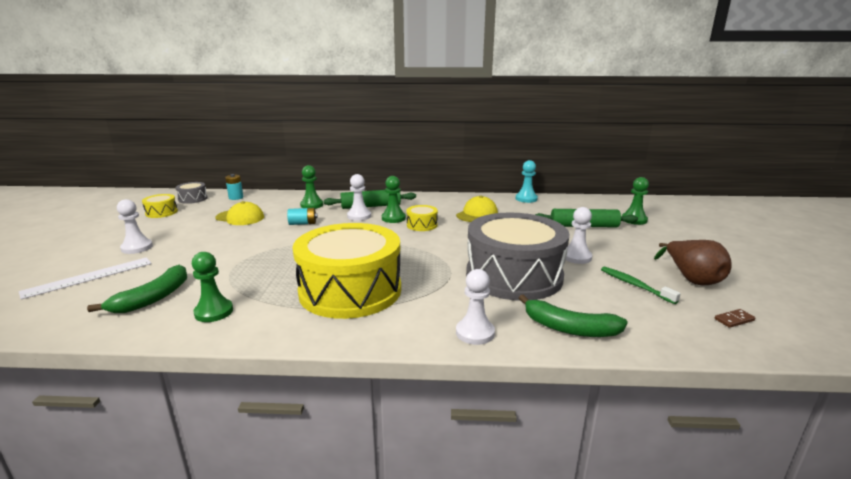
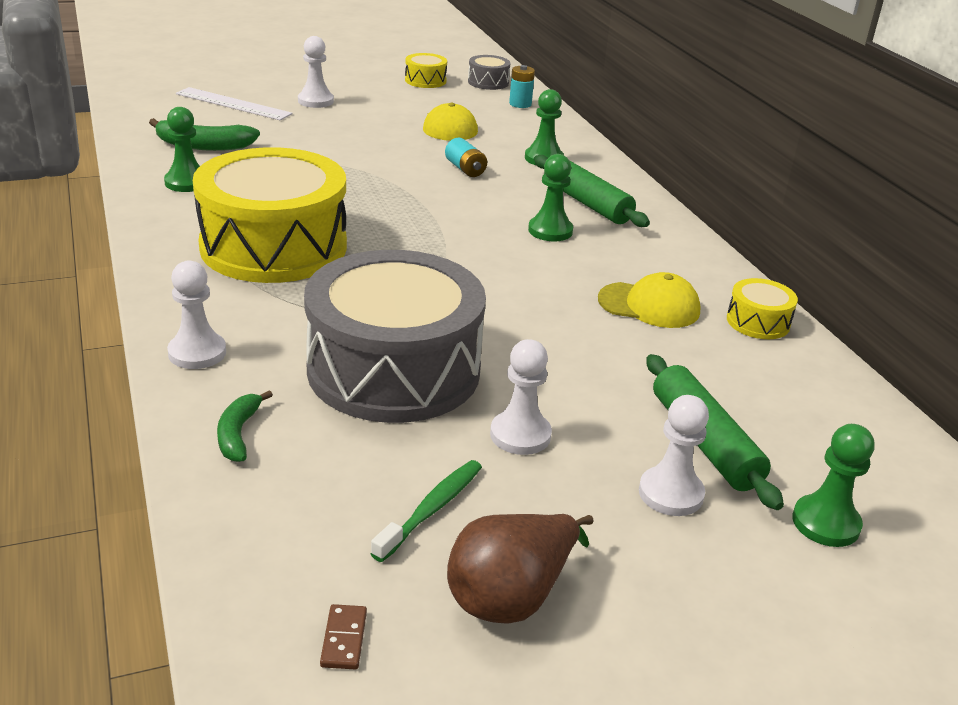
camera: 65 degrees right, 10 degrees up
(359, 216) = (532, 202): white pawn -> white pawn (670, 493)
(422, 225) = (542, 260): yellow drum -> yellow drum (758, 322)
(526, 199) = (807, 355): turquoise pawn -> none
(569, 328) = (238, 434): green banana -> green banana, size x0.62
(734, 320) = (343, 639): brown domino -> brown domino turned 45 degrees clockwise

